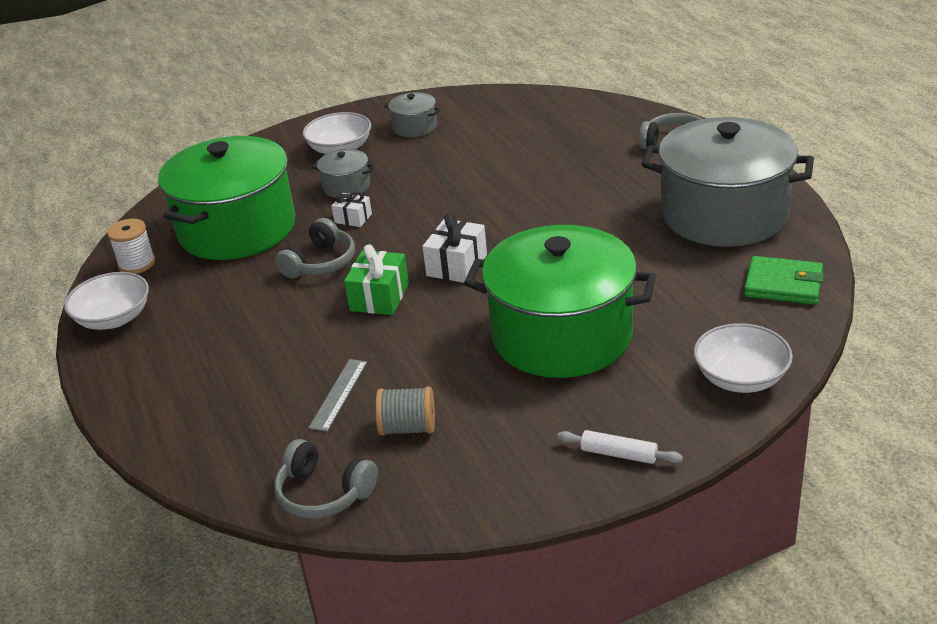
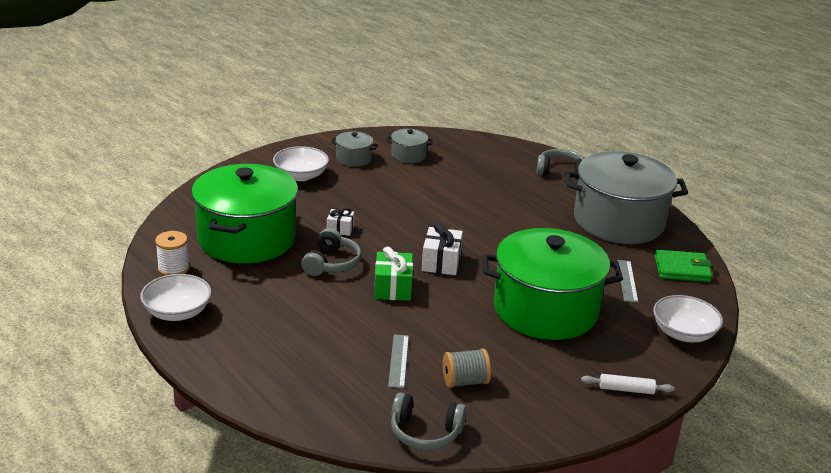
camera: 20 degrees left, 5 degrees down
(346, 186) = (321, 205): grey pot -> grey pot (408, 155)
(695, 299) = (627, 281): none -> grey ruler

